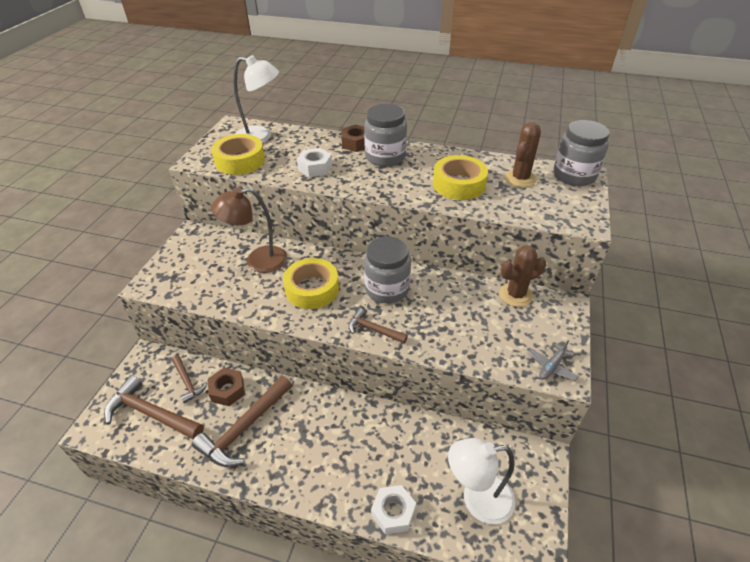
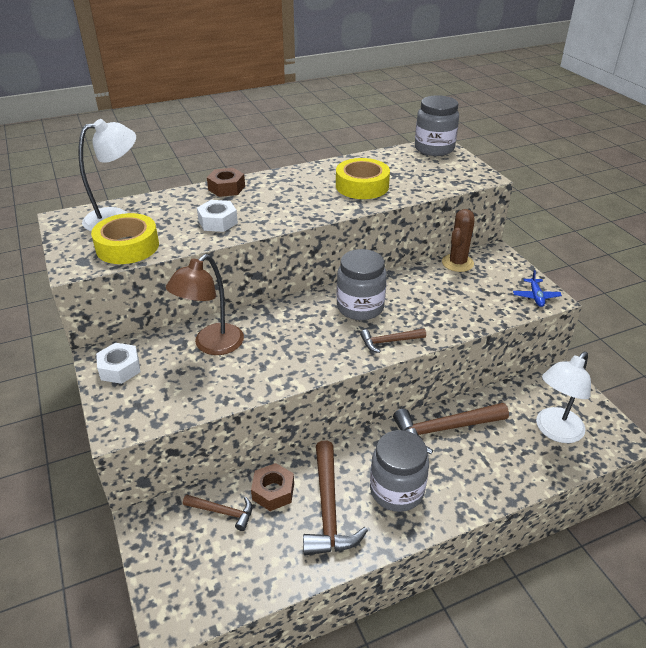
camera: 40 degrees left, 5 degrees down
(151, 413) = (220, 563): brown hammer -> brown hammer (445, 429)
(312, 289) = (296, 340): yellow tape -> none
(385, 157) = (271, 189): grey jar -> grey jar (396, 490)
(393, 512) = (514, 480): white nut -> white nut (120, 368)
(520, 178) = (400, 164): brown cactus -> none
(551, 366) = (535, 296): grey plane -> blue plane

